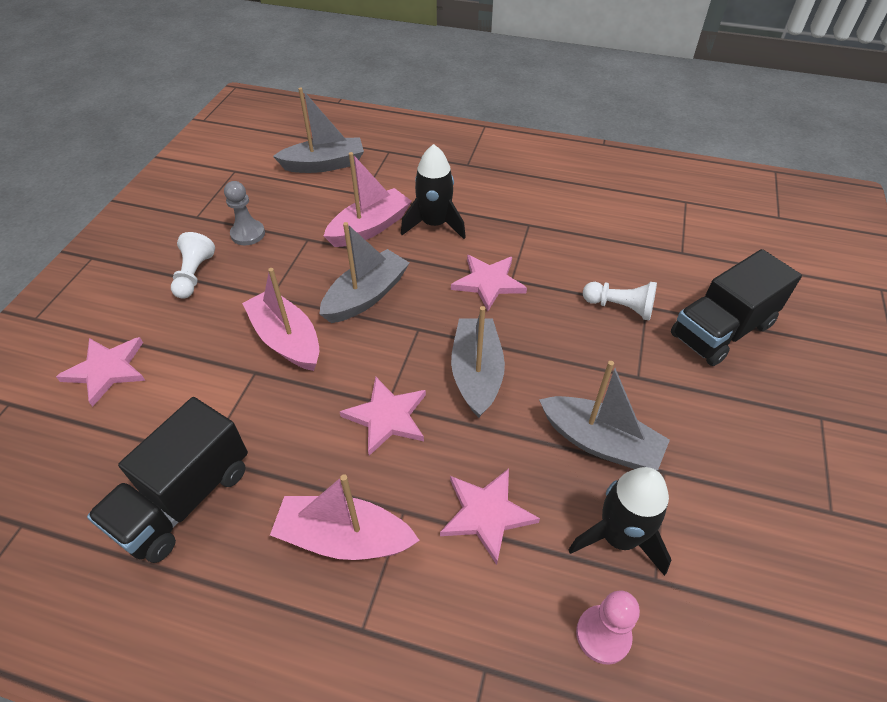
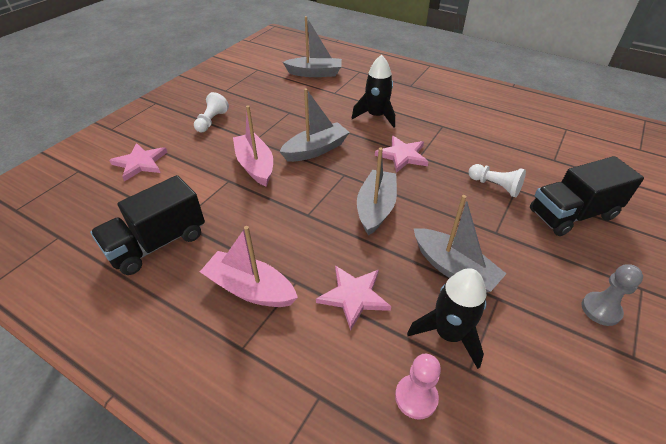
camera: 15 degrees right, 5 degrees down
(248, 234) = (253, 104): grey pawn -> grey pawn (601, 309)
(370, 228) = (332, 112): pink boat -> none
(387, 417) = (305, 222): pink star -> none

